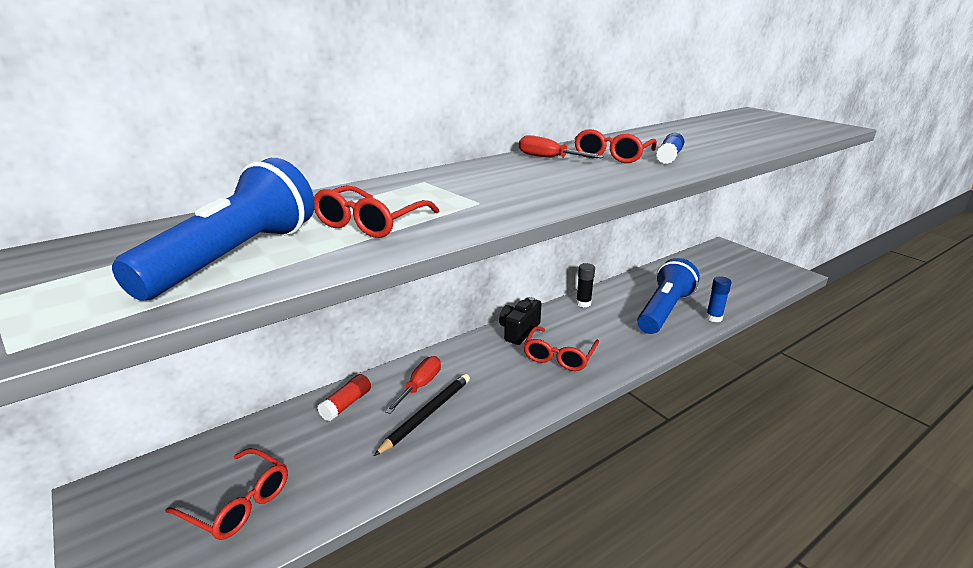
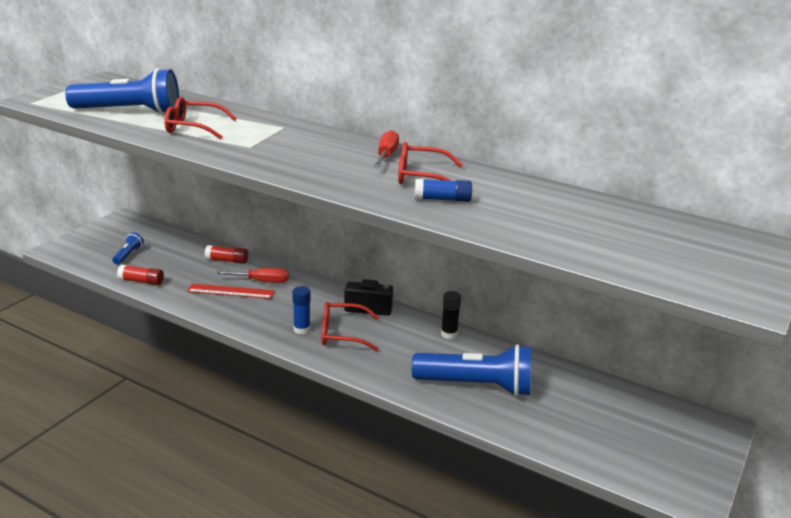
camera: 65 degrees right, 0 degrees up
(238, 503) = (128, 255): red glasses -> blue flashlight
(338, 498) = (141, 281): none -> red glue stick
(427, 415) = (231, 291): black pencil -> red ruler
(713, 318) = (489, 422): blue glue stick -> blue glue stick (302, 329)

